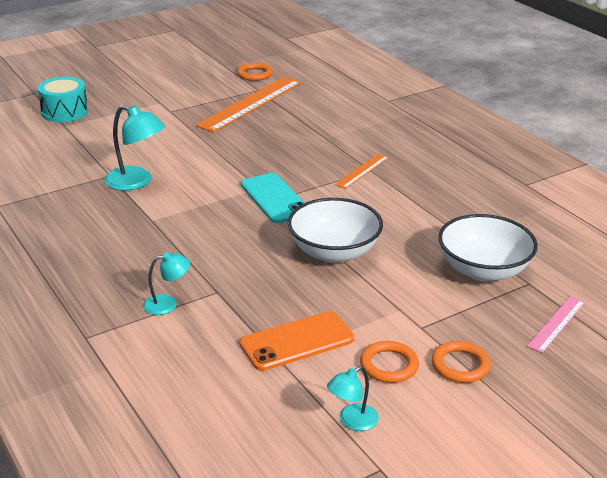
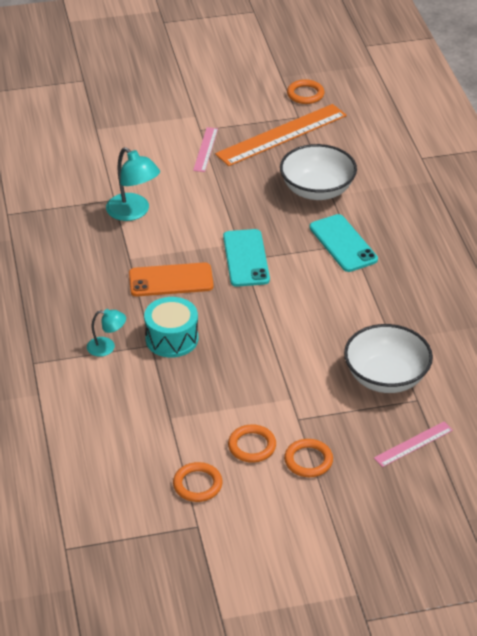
camera: 20 degrees right, 10 degrees up
(65, 112) = (102, 111): turquoise drum -> turquoise drum (172, 339)
(184, 124) = (206, 149): none -> pink ruler
(297, 341) = (191, 407): orange phone -> orange phone (171, 280)
(334, 252) = (267, 328): white bowl -> white bowl (317, 190)
(352, 421) = (197, 484): turquoise lamp -> orange ring
(362, 171) = (343, 243): orange ruler -> turquoise phone

